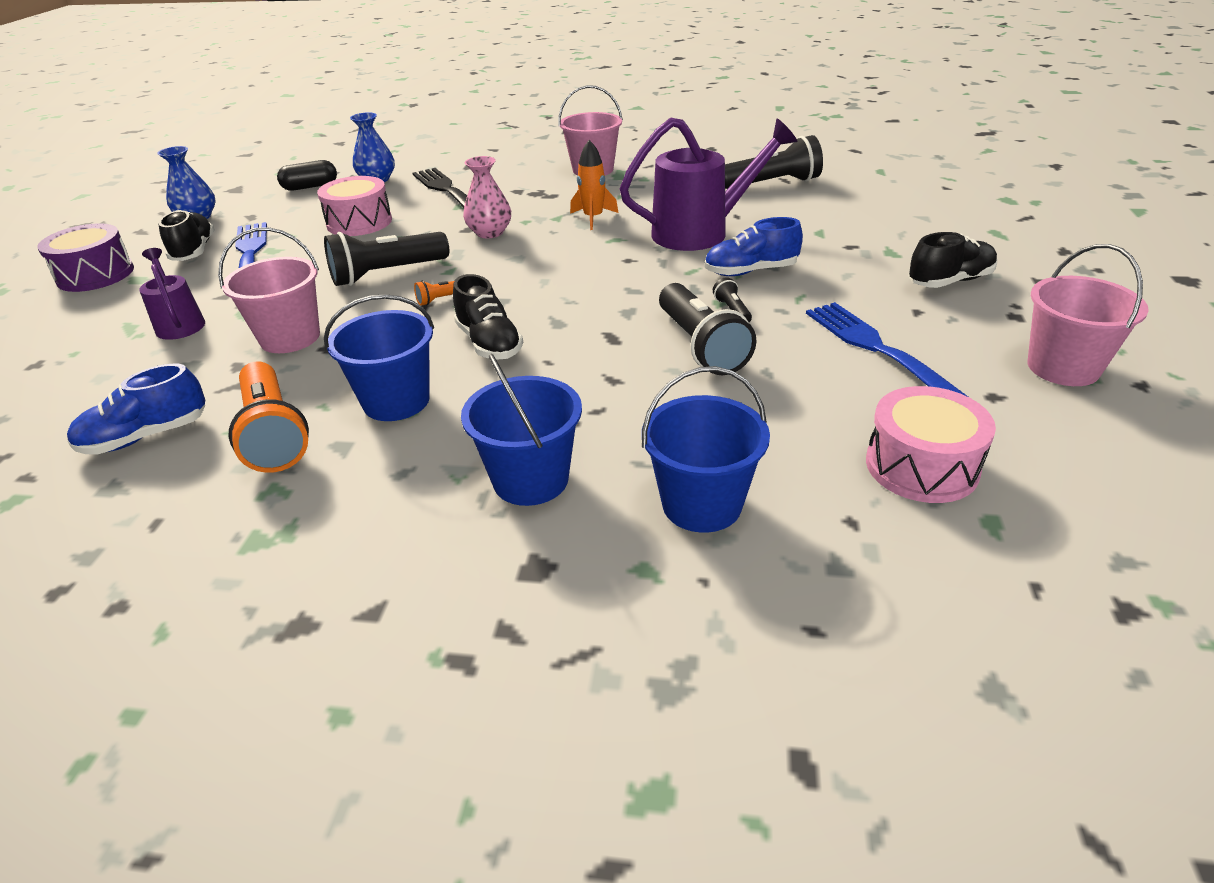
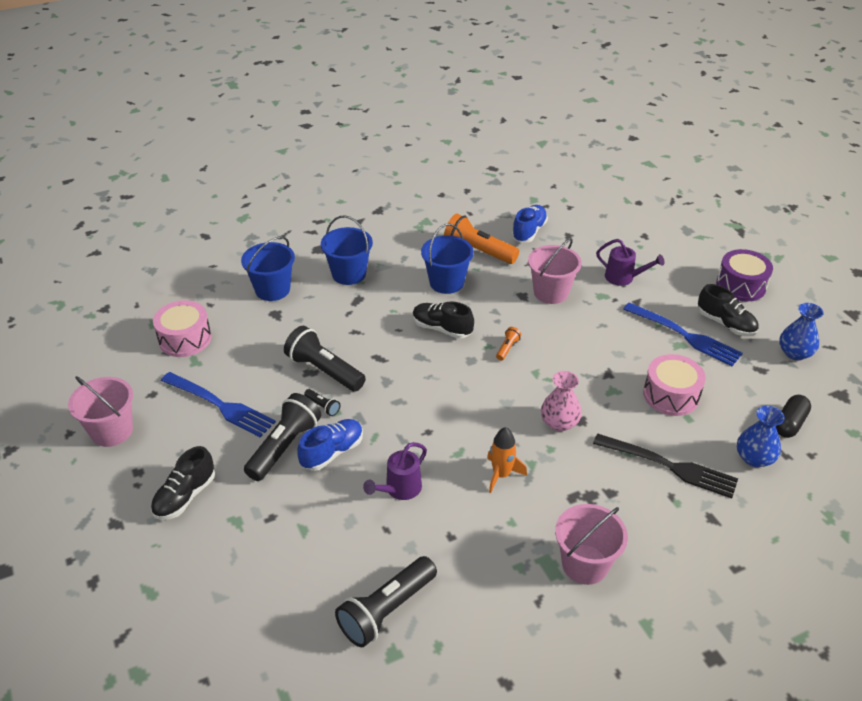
camera: 145 degrees right, 5 degrees up
(387, 274) = (570, 354): black flashlight -> black flashlight (284, 446)
(701, 232) = (399, 489): purple watering can -> purple watering can, size x0.55

